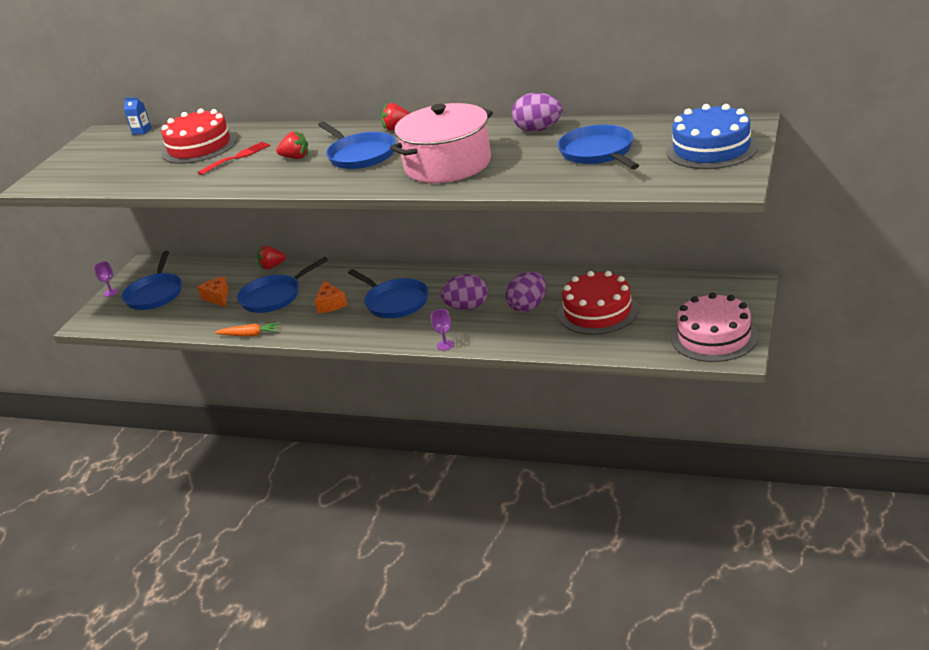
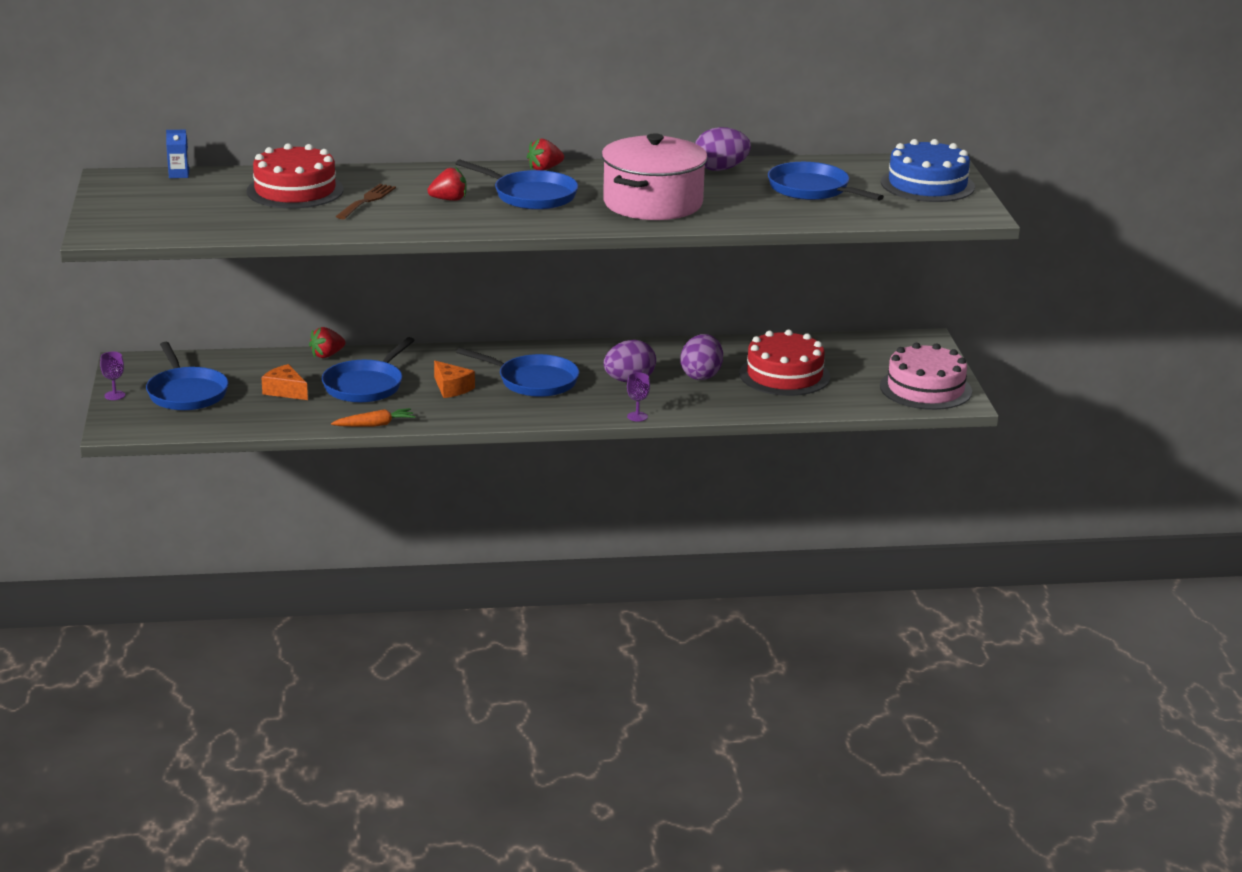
camera: 30 degrees left, 5 degrees down
(237, 157) = (367, 200): red fork -> brown fork

